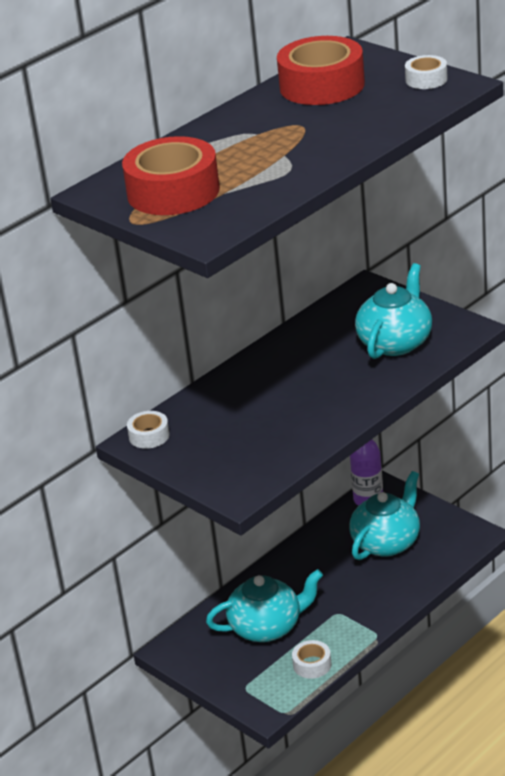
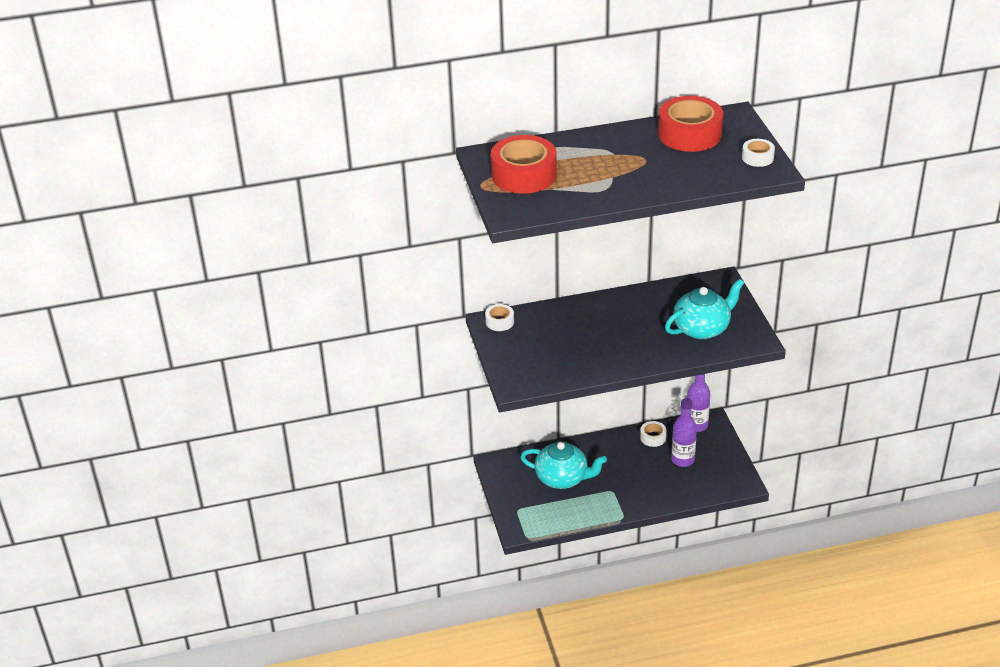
camera: 30 degrees right, 5 degrees up
(312, 665) = (568, 516): white tape -> white tape (653, 437)
(387, 542) = (682, 460): turquoise teapot -> purple bottle

